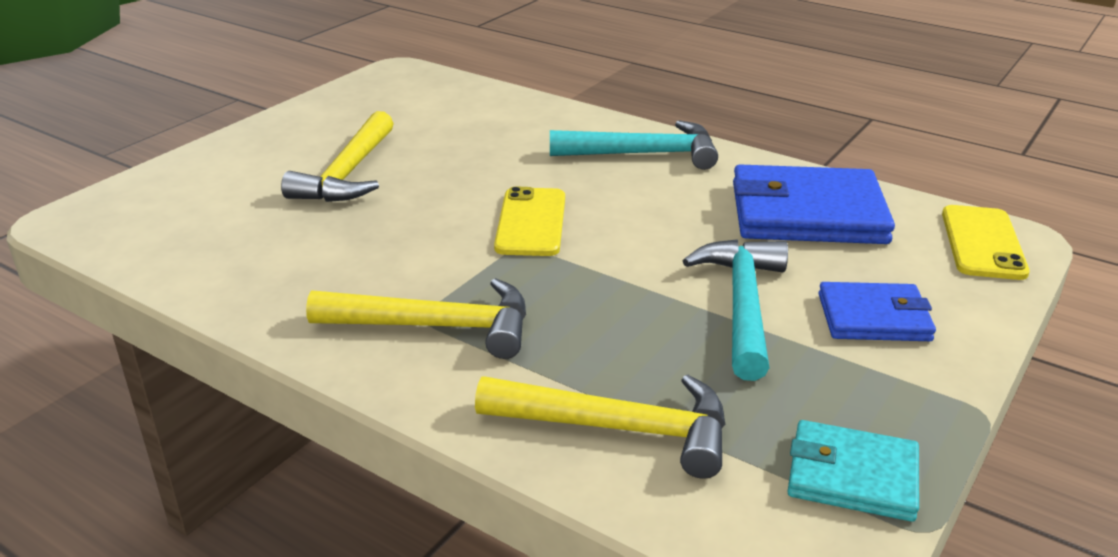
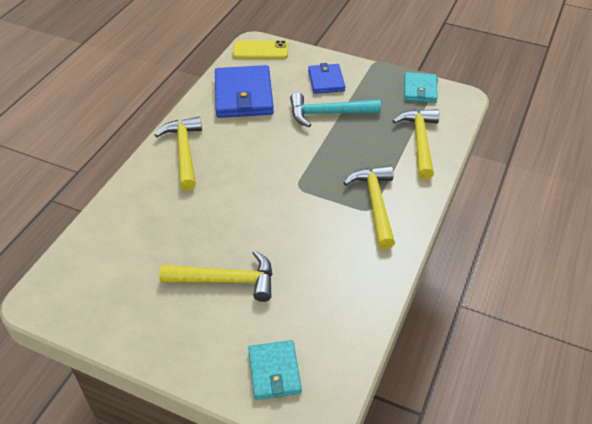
camera: 100 degrees left, 15 degrees up
(167, 196) = (274, 371): none -> turquoise wallet
(531, 222) = (272, 186): yellow phone -> none
(644, 154) = (184, 152): turquoise hammer -> yellow hammer

